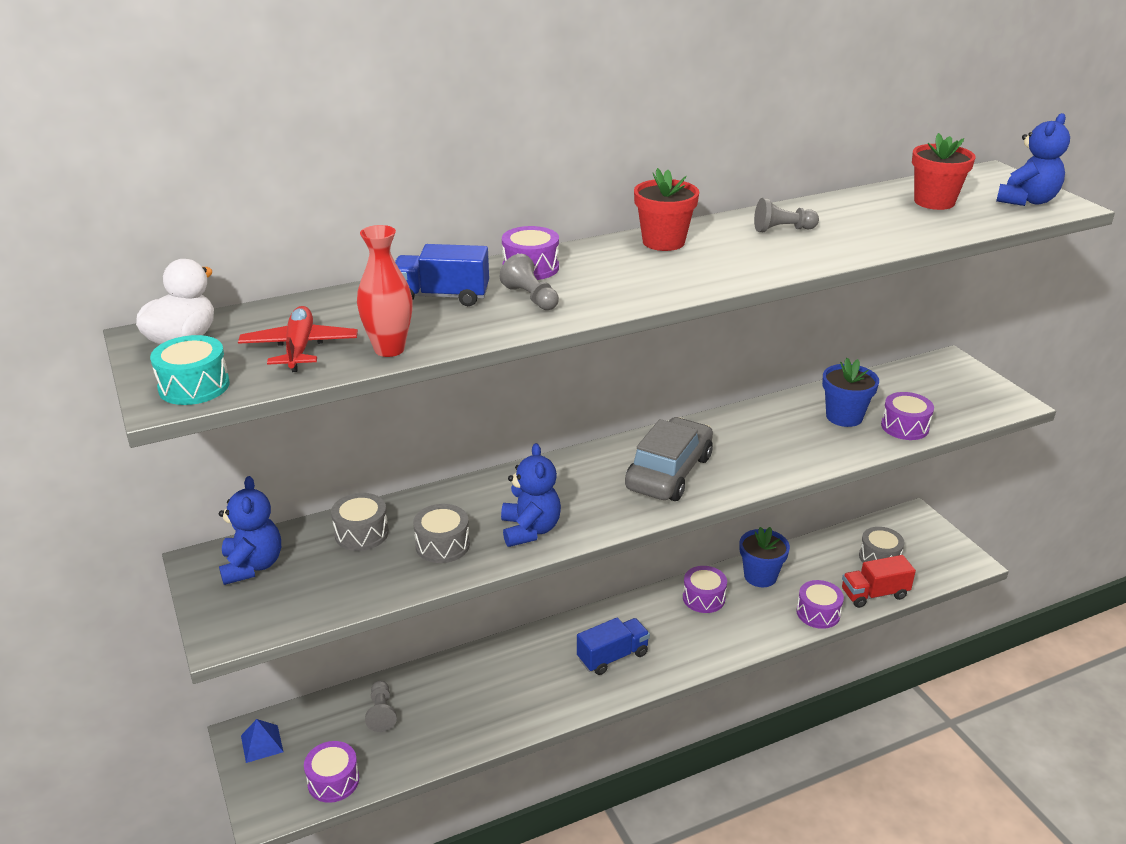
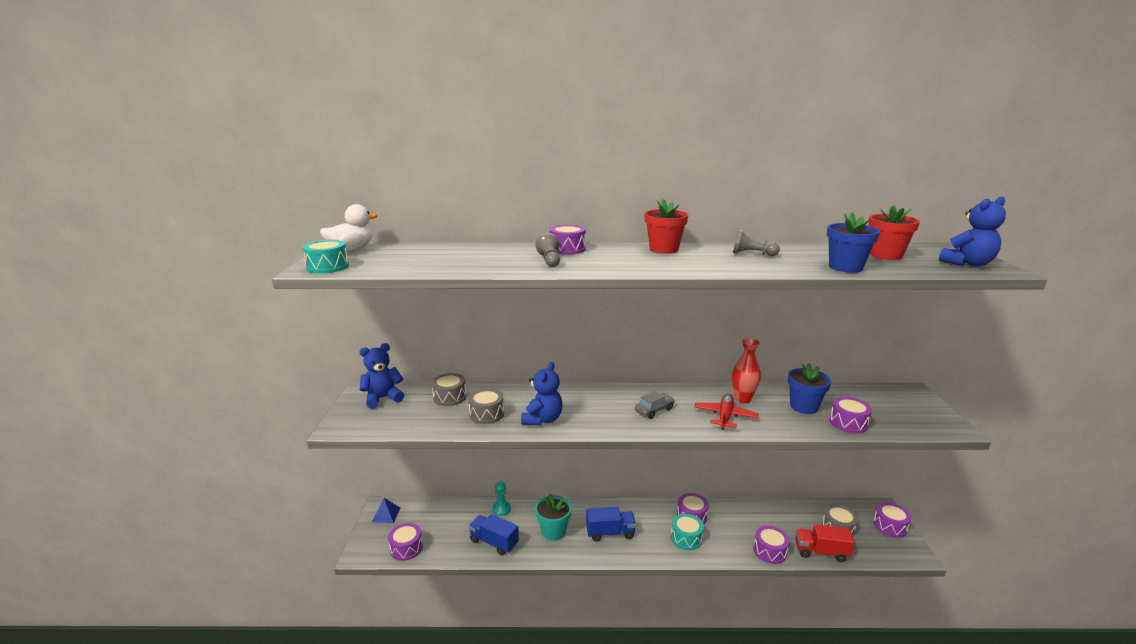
camera: 25 degrees right, 10 degrees down
(252, 566) = (382, 398): blue teddy bear -> blue teddy bear turned 135 degrees counterclockwise
(299, 348) = (398, 261): red plane -> red plane (725, 416)
(381, 713) = (456, 520): grey pawn -> none
(389, 349) = (441, 269): red vase -> red vase (743, 399)
(439, 675) = (501, 509): none -> turquoise pawn
(442, 296) = (501, 253): blue truck -> blue truck (494, 542)
(535, 681) = (553, 531): none -> turquoise flower pot
(669, 472) = (654, 410): grey car -> grey car, size x0.51
(712, 630) = (686, 538): none -> turquoise drum
(760, 576) = (739, 514): blue flower pot -> blue flower pot (845, 267)
(933, 536) = (890, 526): none -> purple drum

